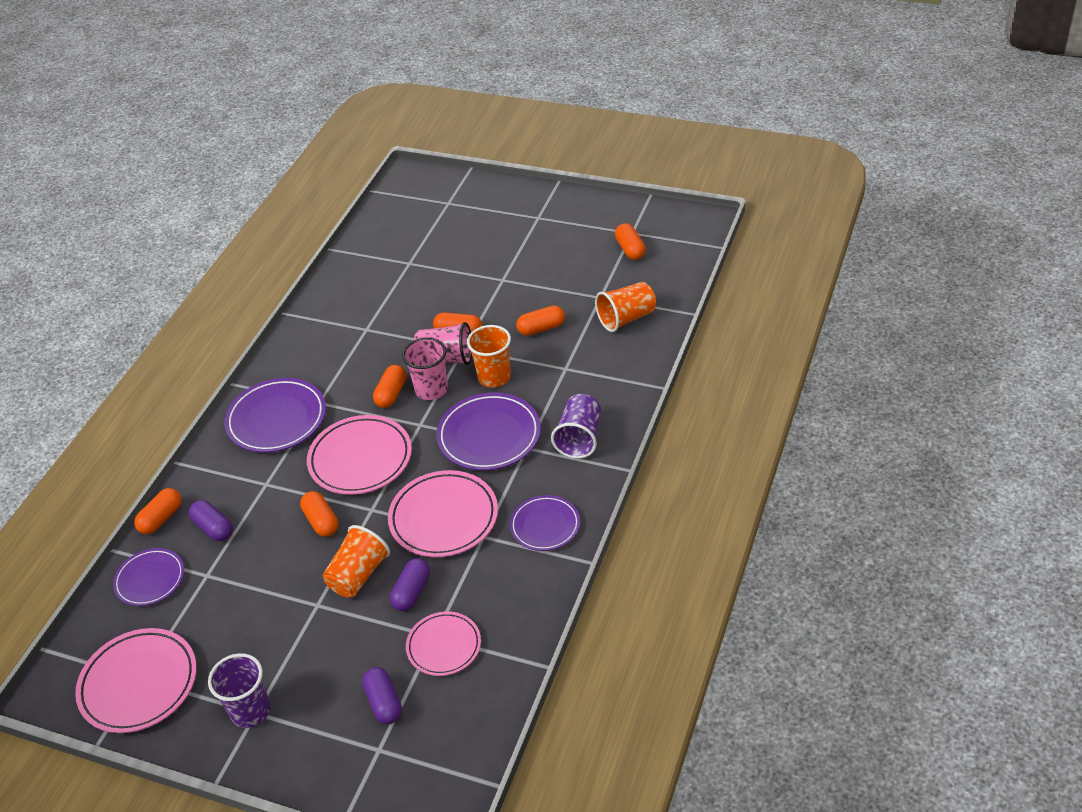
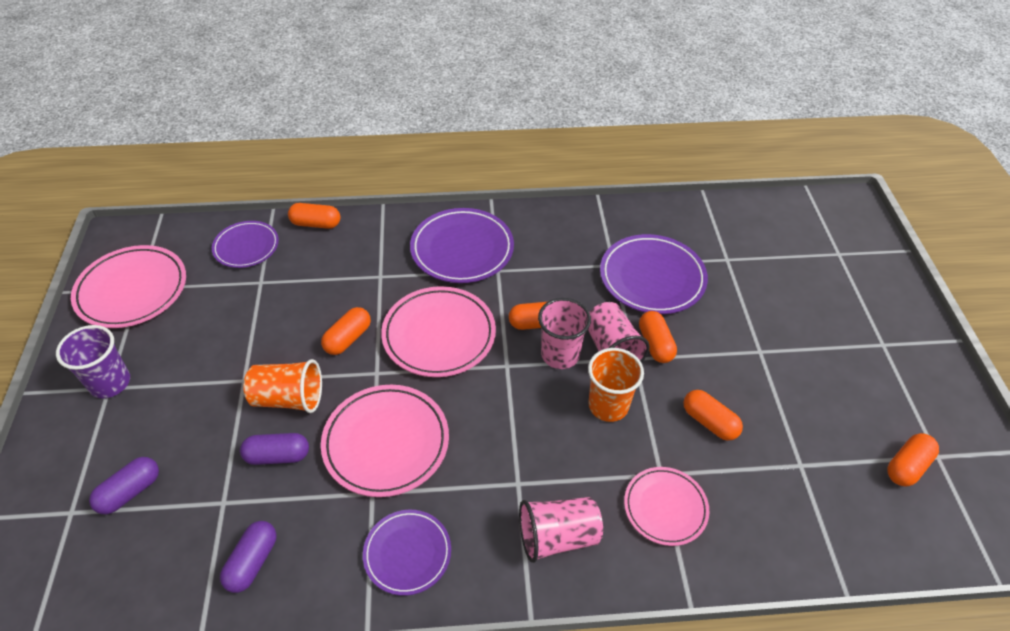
camera: 60 degrees right, 5 degrees up
(213, 528) = (316, 263): purple capsule -> purple capsule (252, 562)
(444, 646) = (211, 518): pink plate -> pink plate (665, 507)
(489, 436) = (519, 437): purple plate -> purple plate (652, 278)
(579, 438) = (558, 536): purple cup -> pink cup
(626, 318) = (784, 511): orange cup -> none

